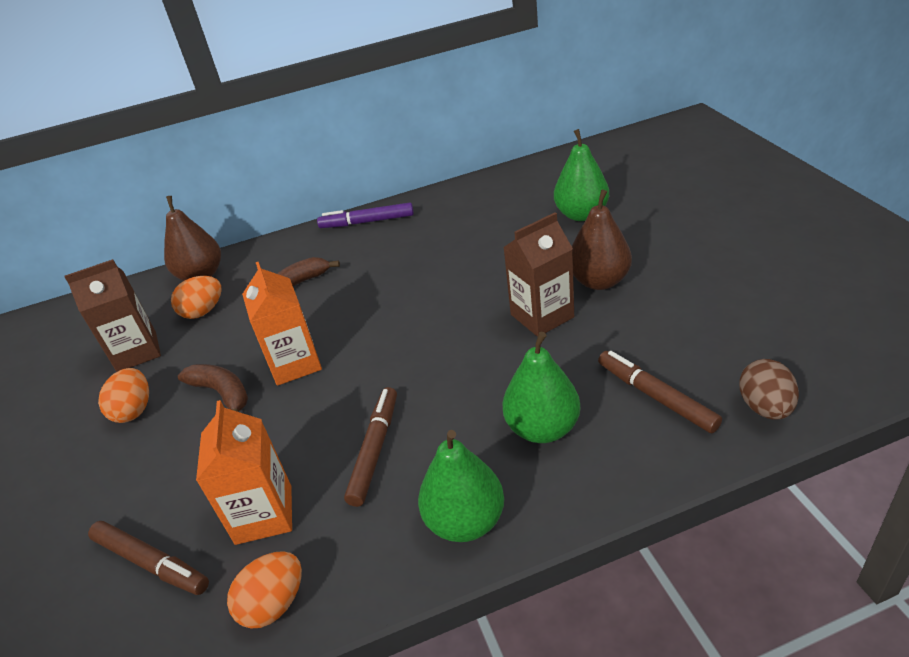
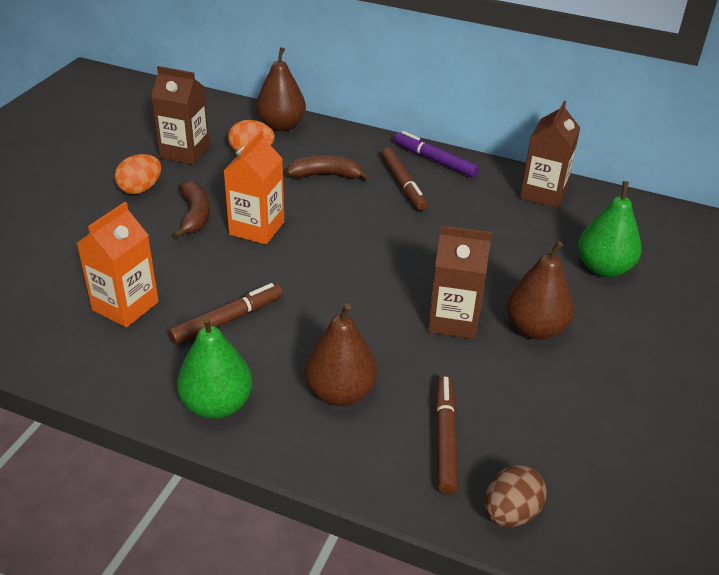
camera: 35 degrees right, 0 degrees up
(151, 563) = (46, 285): brown marker -> brown marker (403, 184)
(274, 604) = (70, 358): orange egg -> none
(474, 195) = (543, 193): none -> brown carton
(542, 428) = (340, 392): green pear -> brown pear

